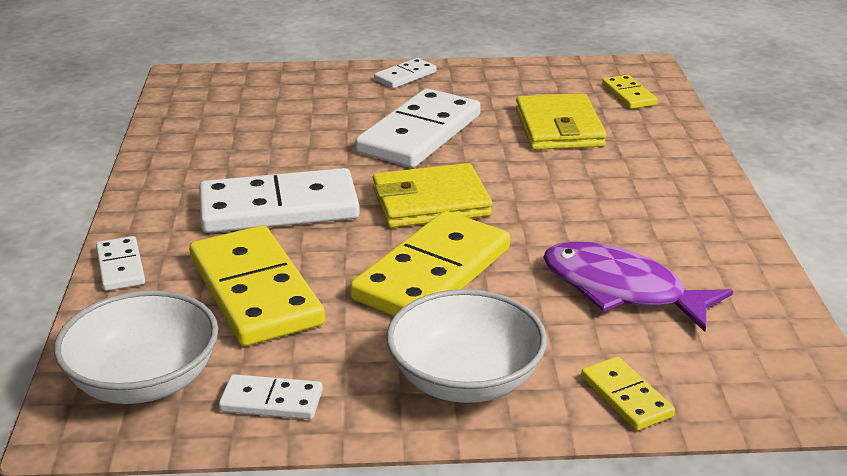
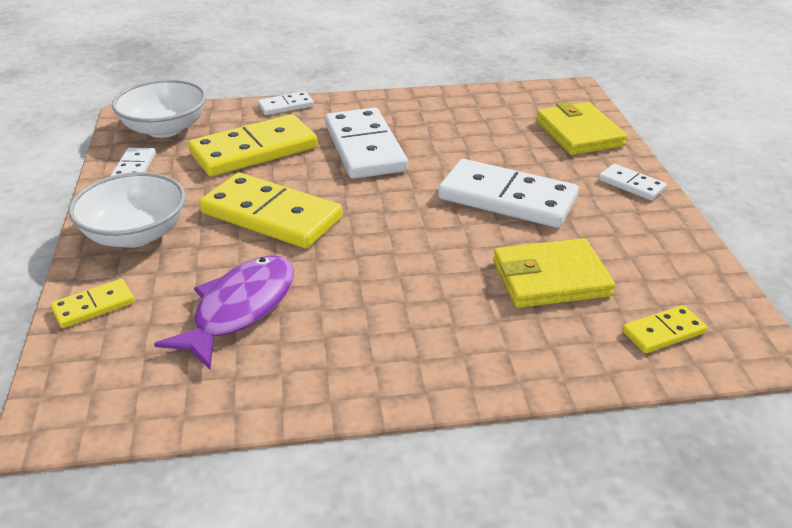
camera: 85 degrees right, 5 degrees up
(430, 202) = (382, 210): yellow wallet -> yellow wallet (579, 133)

